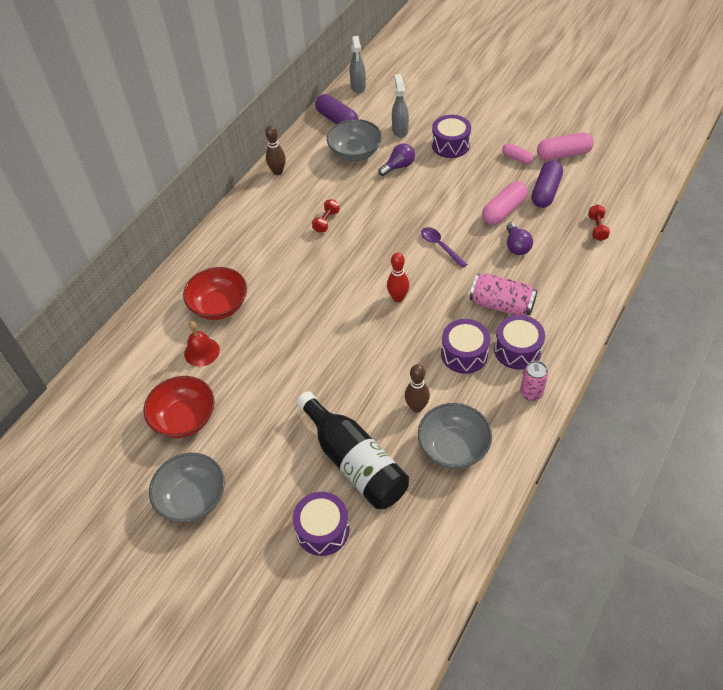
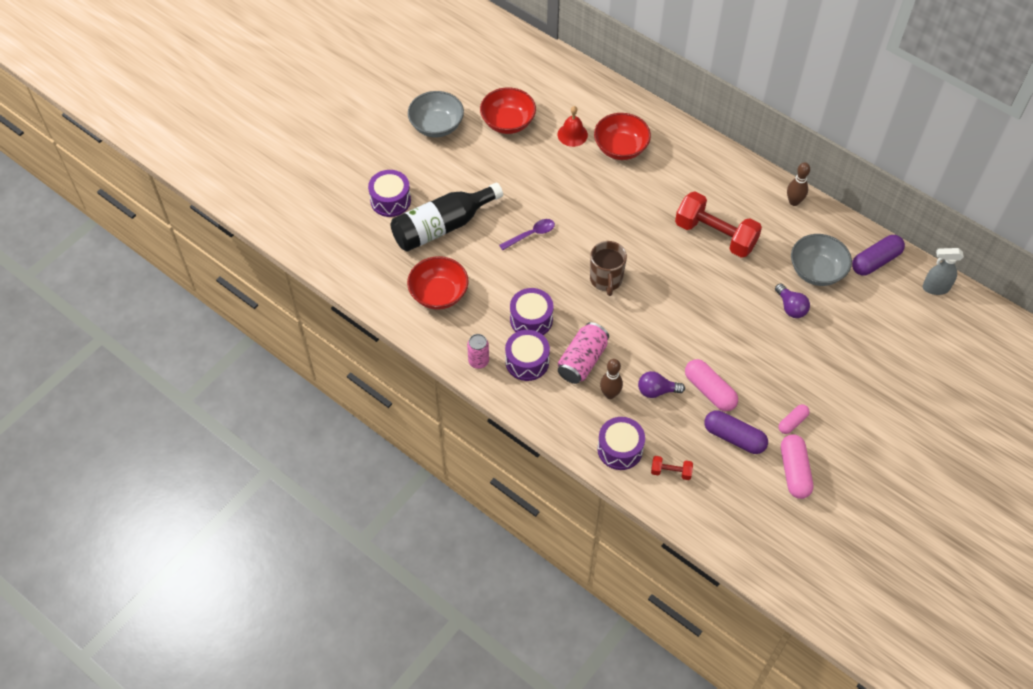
camera: 95 degrees right, 5 degrees up
(326, 221) = (715, 235): red dumbbell -> red dumbbell, size x2.24
(398, 298) = (606, 280): red bowling pin -> brown mug
(400, 130) = (852, 318): grey spray bottle -> none
(416, 407) = (483, 275): brown bowling pin -> brown bowling pin (610, 394)
(440, 246) = (667, 324): purple spoon -> purple spoon (531, 234)
(450, 145) = (822, 362): purple drum -> purple drum (620, 449)
(453, 447) = (439, 294): grey bowl -> red bowl

